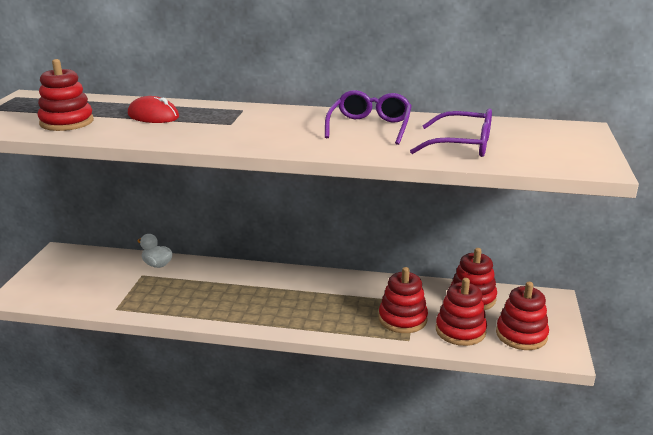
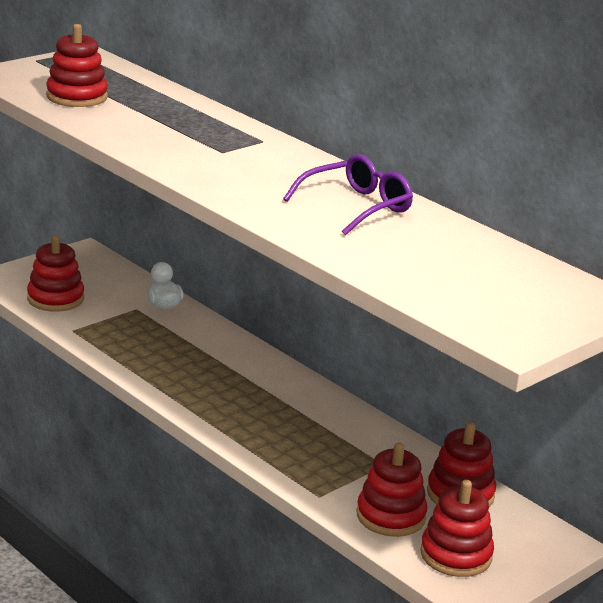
camera: 35 degrees right, 0 degrees up
(153, 116) = (164, 117): red mouse -> none
(402, 319) = (343, 474): red stacking toy -> red stacking toy (55, 299)
(462, 145) = (413, 262): purple glasses -> none

